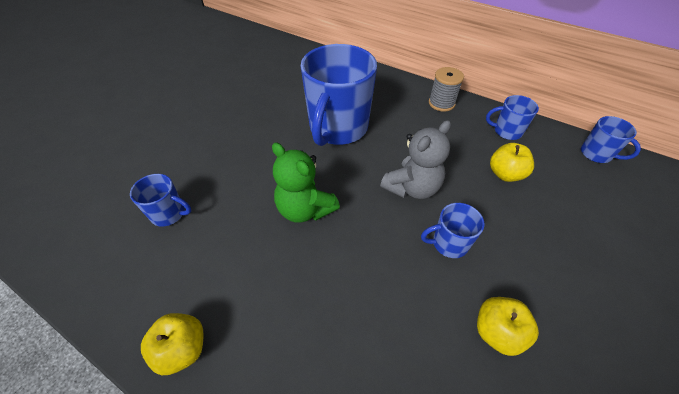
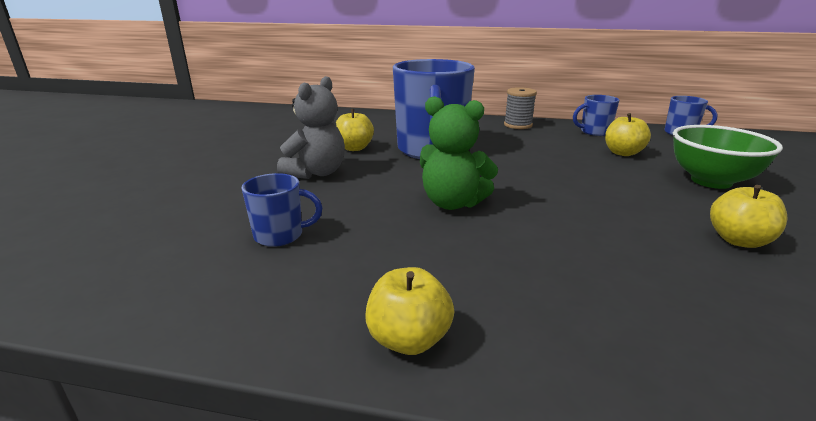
camera: 20 degrees left, 25 degrees down
(280, 110) = (354, 148): none -> yellow apple
(412, 188) = (549, 173): grey teddy bear -> grey teddy bear (316, 173)
(448, 243) = (625, 198): blue mug -> none
(552, 242) = (711, 181): none -> green bowl

